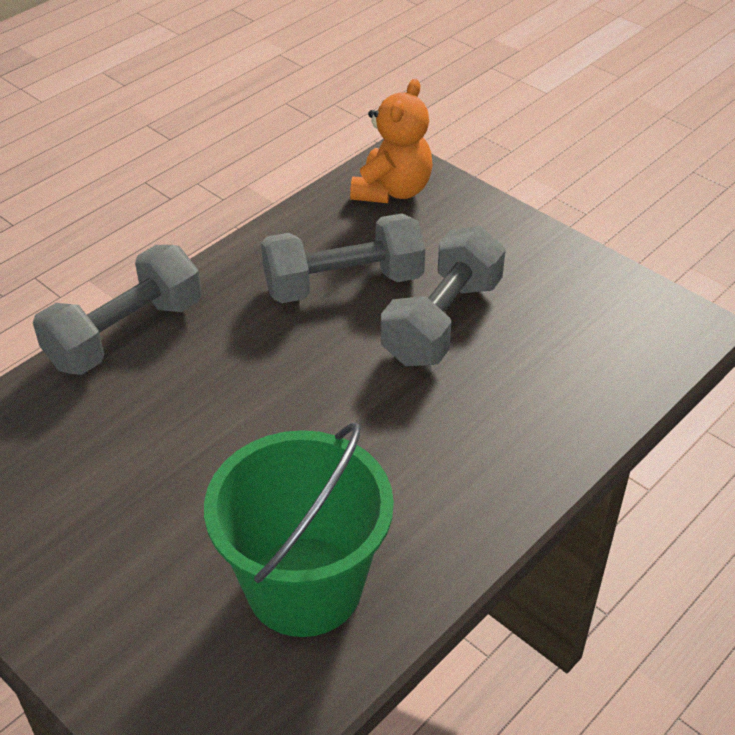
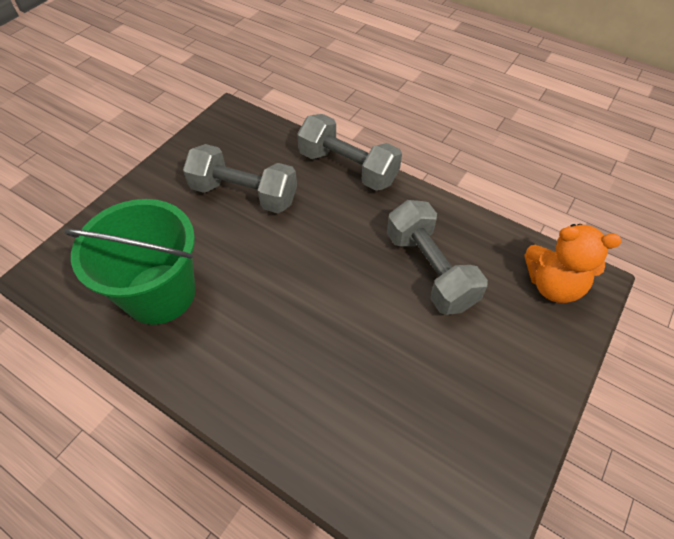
camera: 80 degrees right, 10 degrees up
(442, 321) = (408, 340): grey dumbbell -> grey dumbbell (244, 194)

